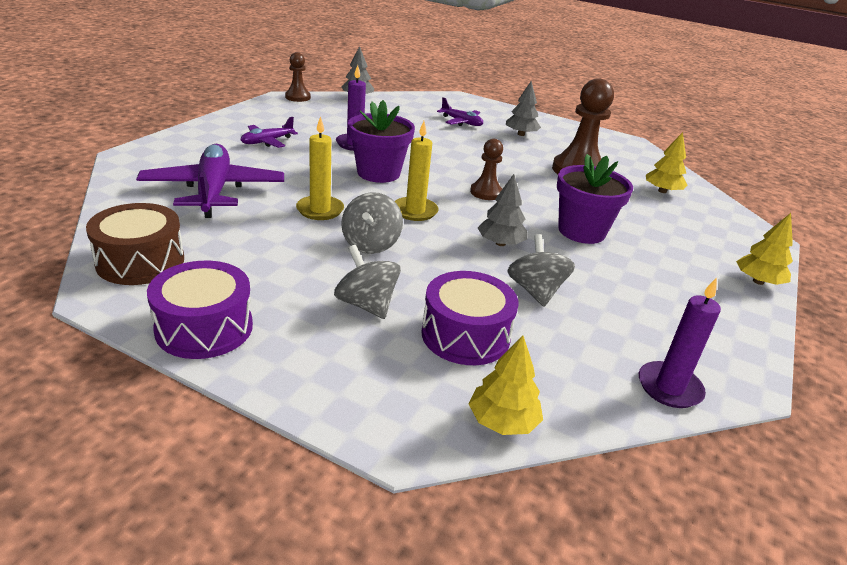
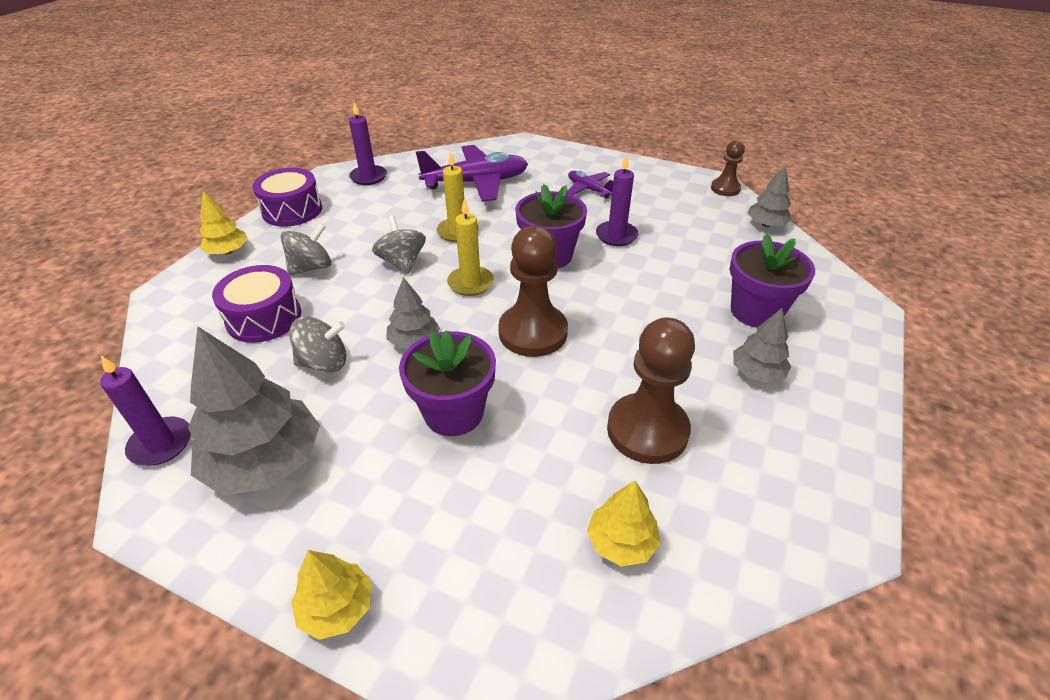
camera: 90 degrees right, 10 degrees up
(140, 261) = (368, 177): brown drum -> purple candle
(371, 244) = (402, 262): grey spinning top -> grey spinning top turned 60 degrees clockwise
(461, 122) = (756, 311): purple plane -> purple flower pot
(486, 192) = (533, 332): brown pawn -> brown pawn, size x1.80
(502, 421) = (162, 336): yellow tree -> yellow tree (227, 251)
(662, 318) = (265, 462): none -> grey tree

